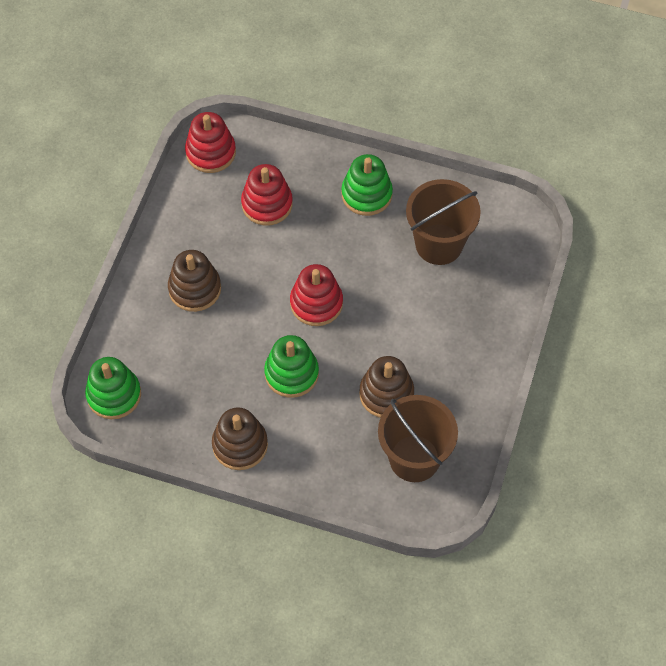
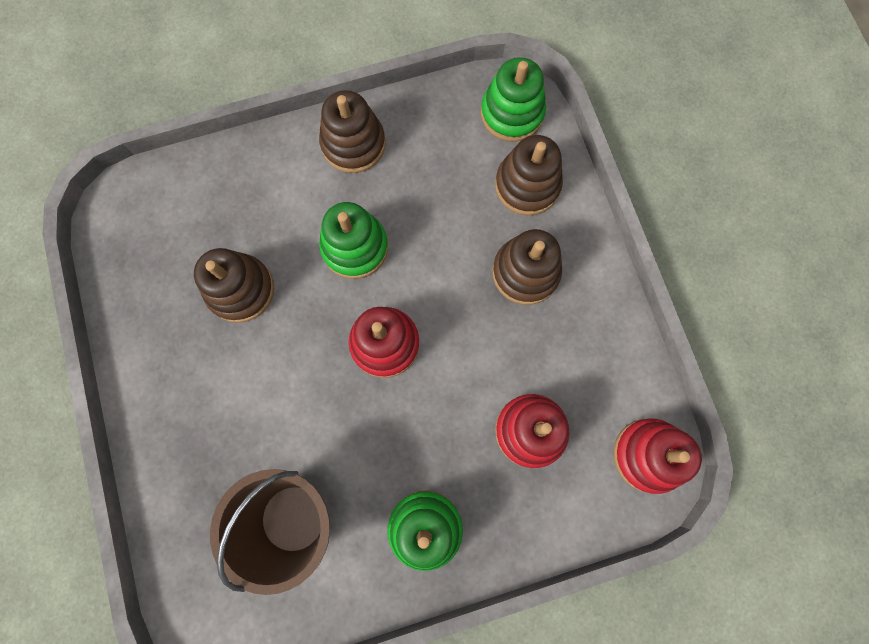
camera: 145 degrees right, 15 degrees up
(146, 340) = (527, 185): none -> brown stacking toy
(414, 458) = (169, 240): brown bucket -> none

